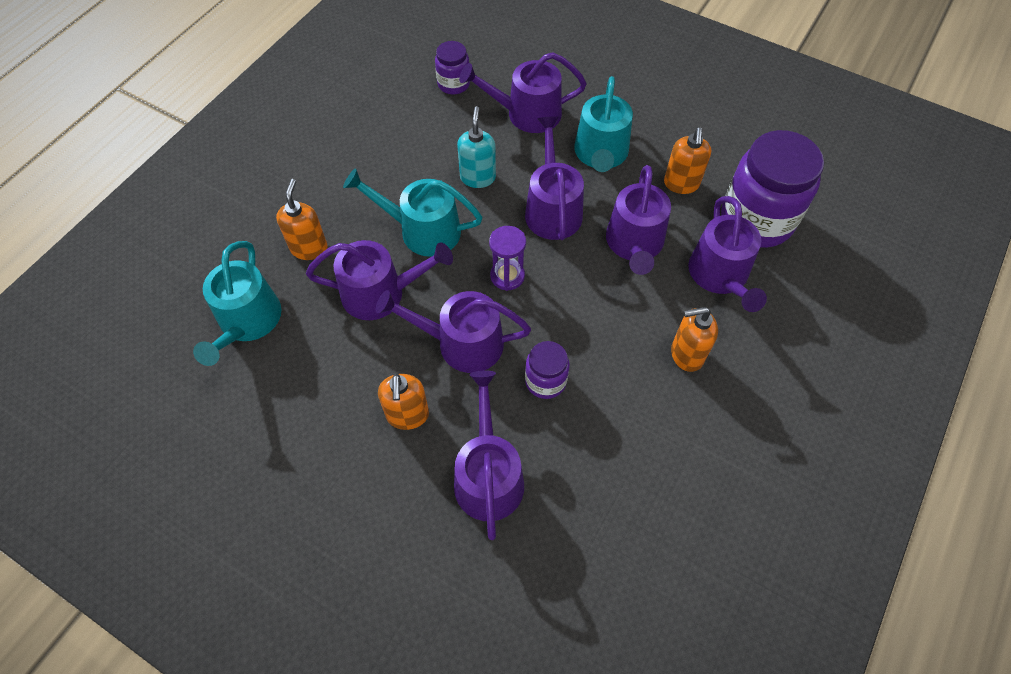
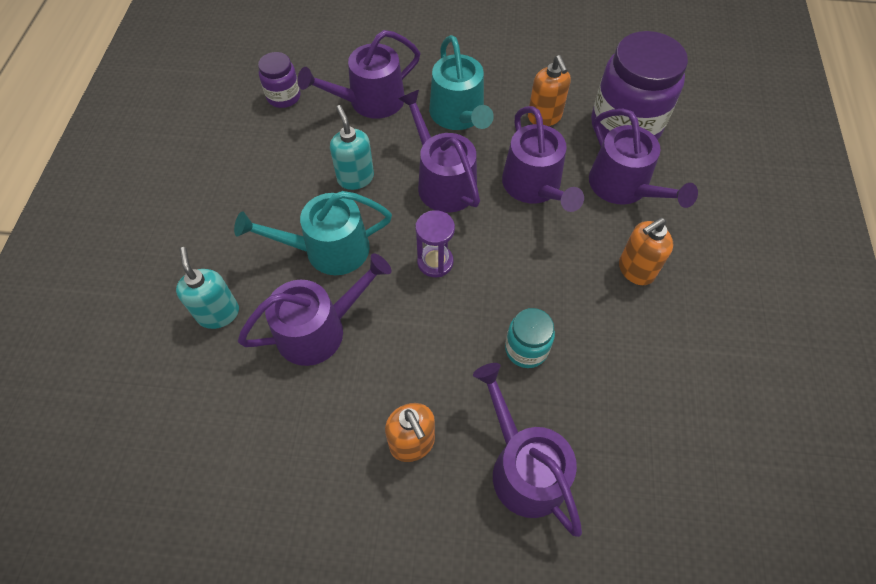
camera: 25 degrees left, 0 degrees up
(247, 322) = (190, 419): turquoise watering can -> none
(309, 248) = (218, 313): orange soap dispenser -> turquoise soap dispenser
(462, 343) = (427, 346): purple watering can -> none
(545, 381) = (526, 349): purple jar -> turquoise jar

